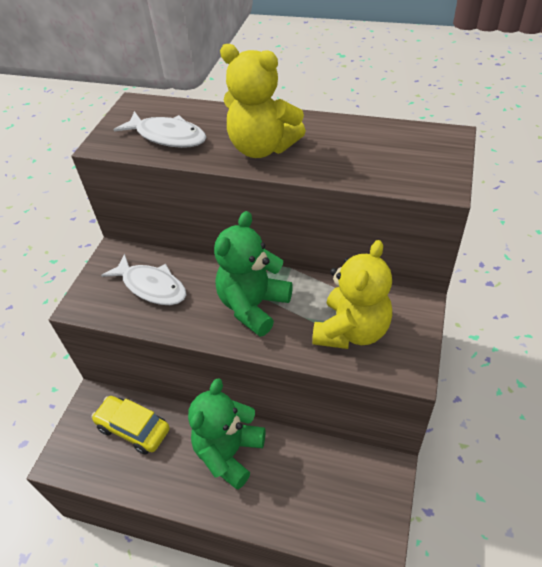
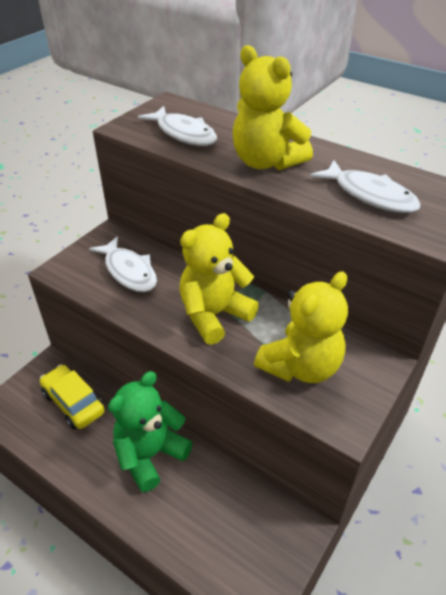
camera: 15 degrees right, 5 degrees down
(253, 306) = (214, 315): green teddy bear -> yellow teddy bear
(371, 158) = (369, 195): none -> white fish

